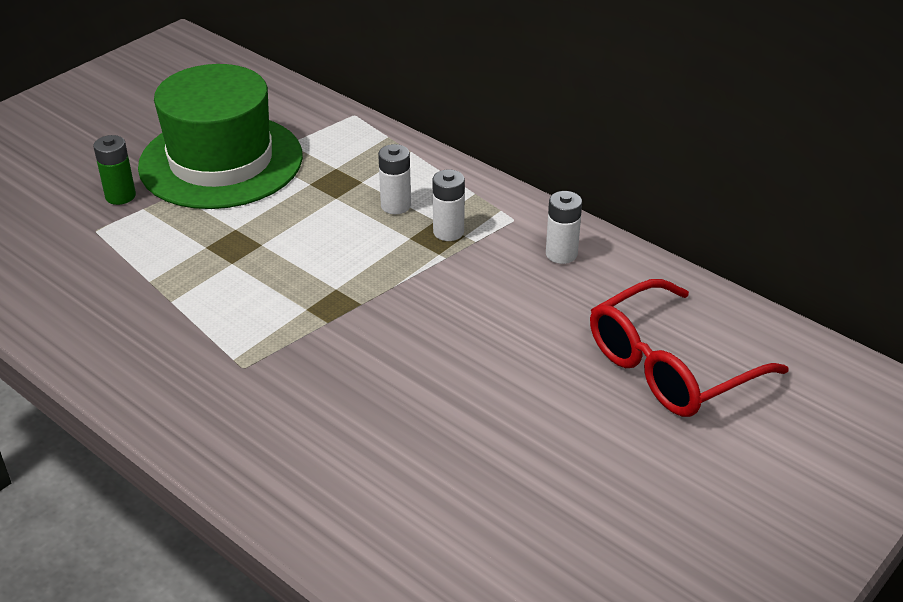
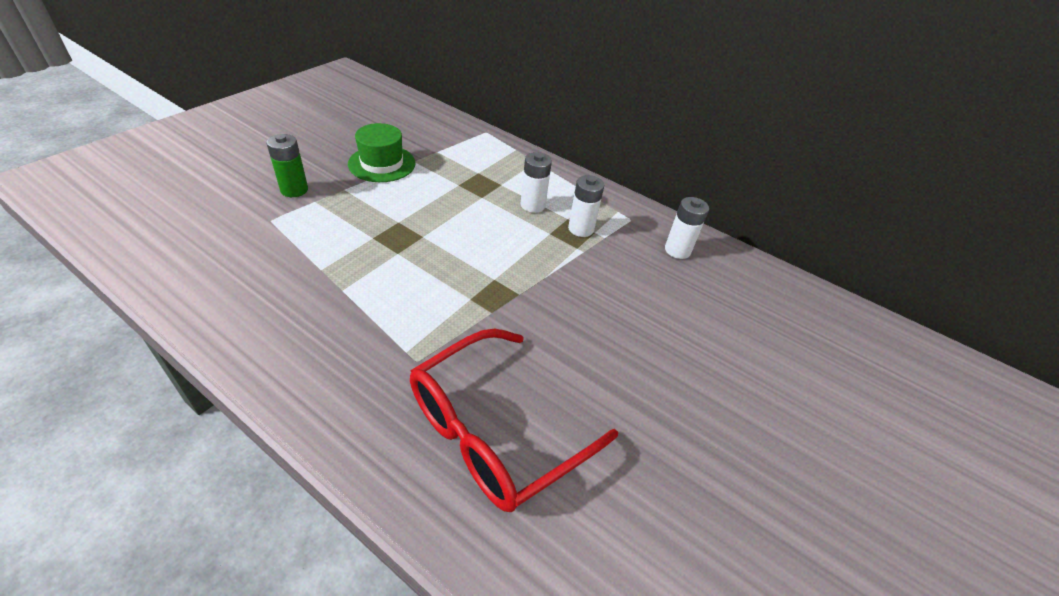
camera: 10 degrees left, 5 degrees up
(221, 161) = (382, 163): green hat -> green hat, size x0.49
(670, 366) = (802, 358): red glasses -> red glasses (495, 430)

